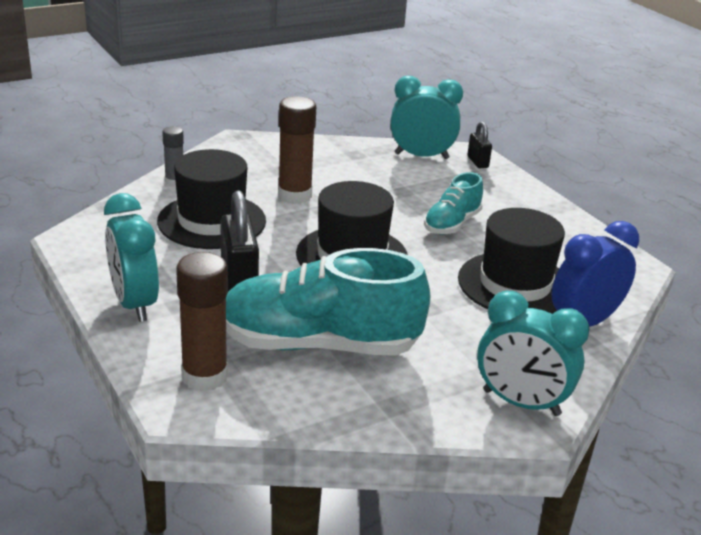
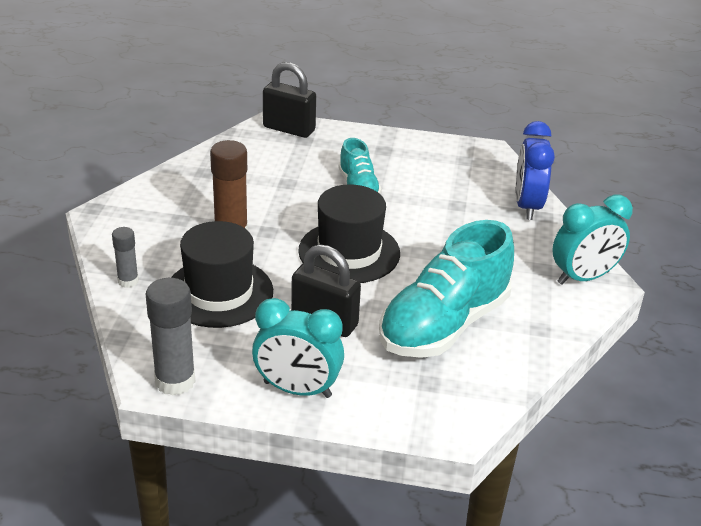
camera: 50 degrees left, 5 degrees up
(81, 247) = (175, 381): none -> grey glue stick
(204, 376) = (430, 397): brown glue stick -> none
(421, 156) = (248, 146): turquoise clock -> none
(477, 162) = (289, 129): black padlock -> black padlock, size x1.83
(515, 284) = (459, 206): black hat -> none

